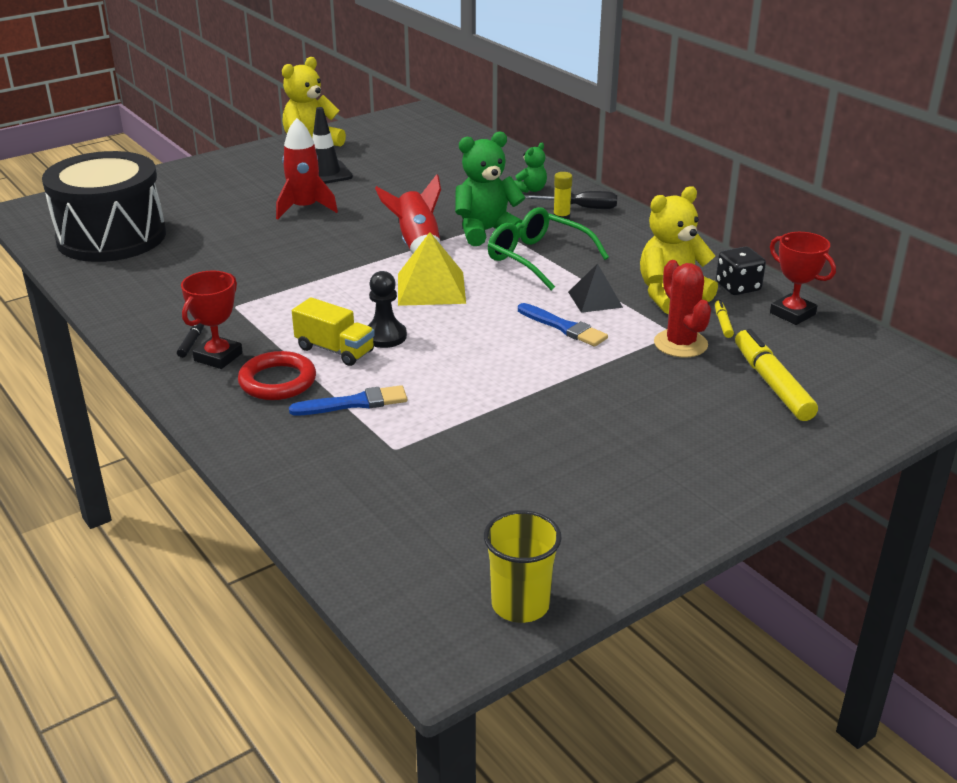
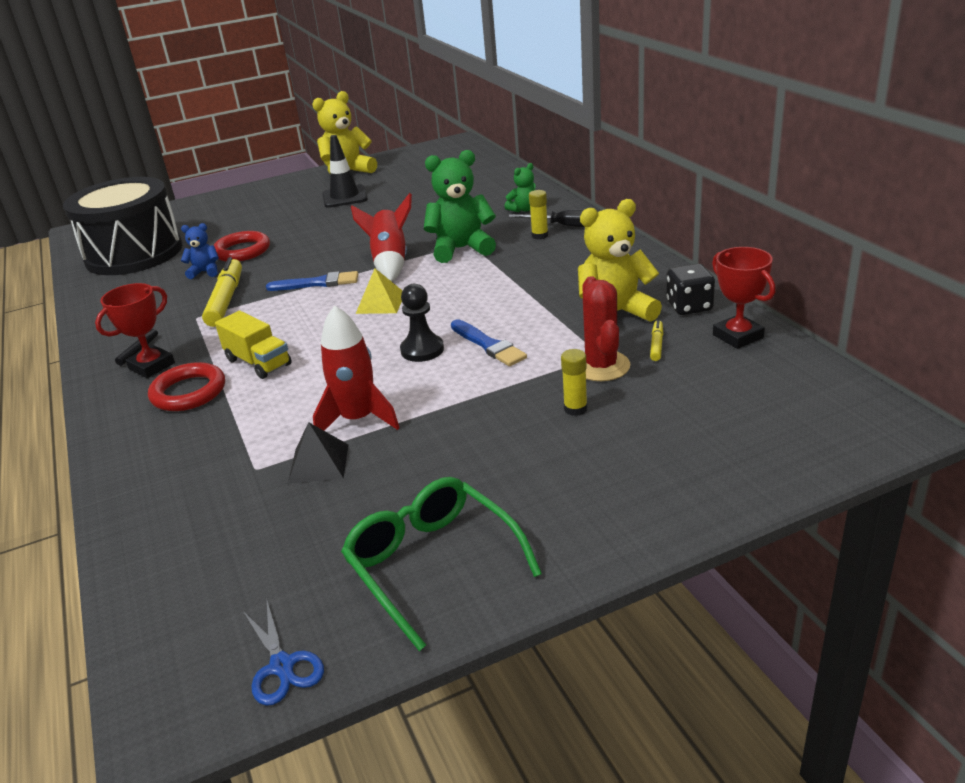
camera: 15 degrees right, 0 degrees up
(213, 257) = (205, 272): none -> blue teddy bear
(241, 234) = (242, 251): none -> red ring
(304, 208) = (309, 228): red rocket -> red rocket (358, 419)
(354, 403) = (244, 418): blue brush -> blue brush (317, 283)
(385, 336) = (312, 350): black pawn -> black pawn (422, 350)
(431, 288) = (381, 303): yellow pyramid -> yellow pyramid, size x0.64
(520, 604) = (282, 666): yellow cup -> blue scissors
(538, 258) = (497, 275): green glasses -> green glasses (432, 564)
(595, 299) = (534, 317): black pyramid -> black pyramid (318, 463)
(674, 382) = (575, 409): none -> yellow glue stick
(772, 384) = (683, 414): yellow marker -> yellow marker (226, 300)

